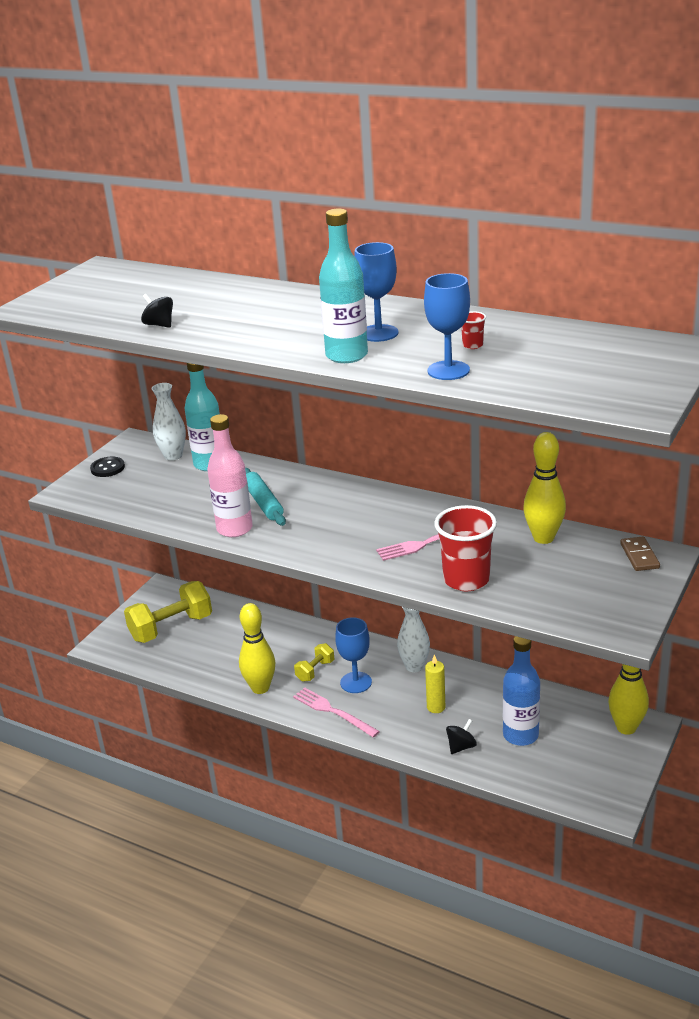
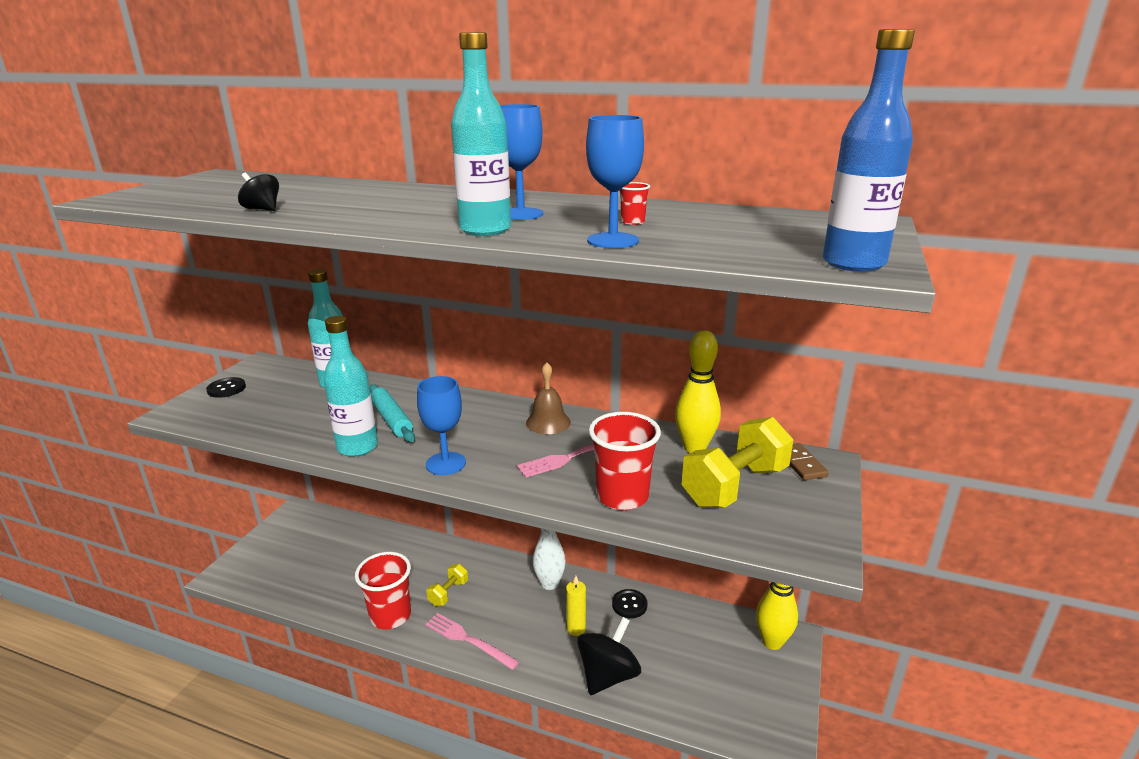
camera: 10 degrees left, 5 degrees down
(171, 628) = (301, 552): yellow dumbbell -> yellow dumbbell (735, 486)
(173, 456) = (299, 376): white vase -> none
(234, 529) = (357, 447): pink bottle -> turquoise bottle
(260, 688) = (390, 616): yellow bowling pin -> red cup
(356, 682) = (491, 604): blue goblet -> blue goblet (446, 463)
(409, 509) = (548, 422): none -> brown bell
(461, 746) = (608, 675): black spinning top -> black spinning top, size x1.90
(491, 689) = (629, 605): none -> black button
(520, 735) = (667, 657): blue bottle -> blue bottle (853, 263)

